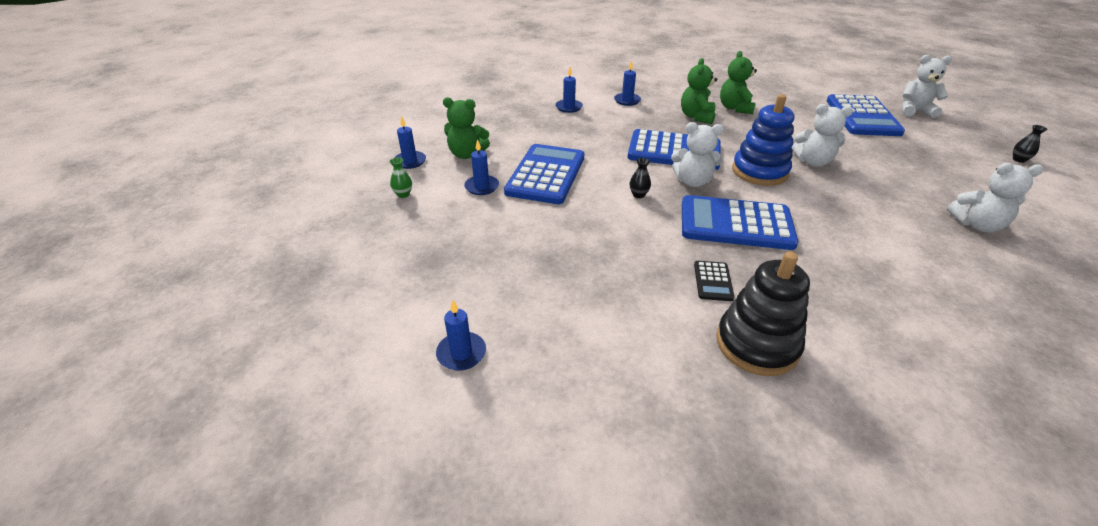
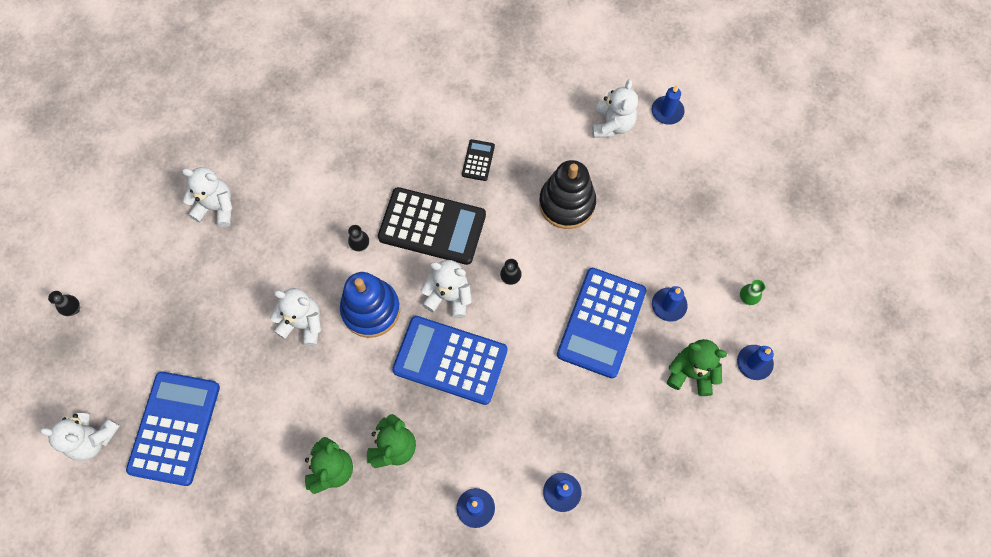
camera: 175 degrees left, 30 degrees up
(543, 331) = (612, 125): none -> white teddy bear
(736, 224) = (432, 226): blue calculator -> black calculator
(757, 344) = (469, 103): black stacking toy -> black stacking toy (567, 203)
(801, 207) = (360, 245): none -> black vase

